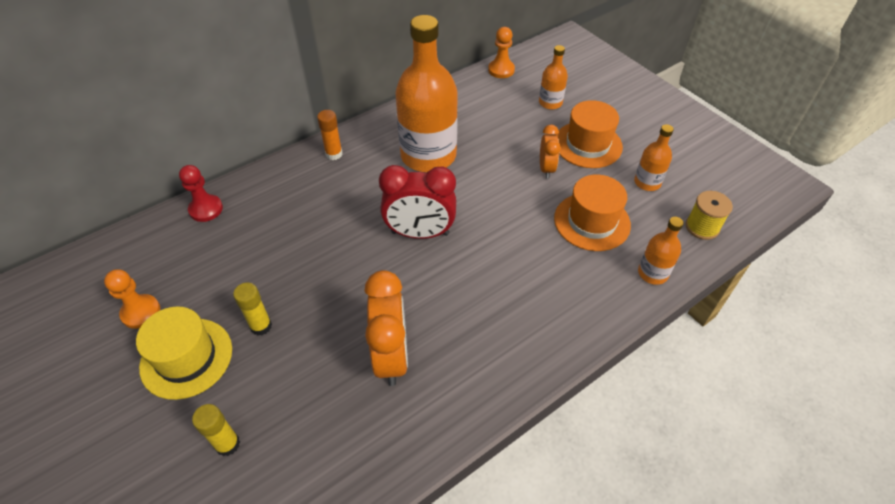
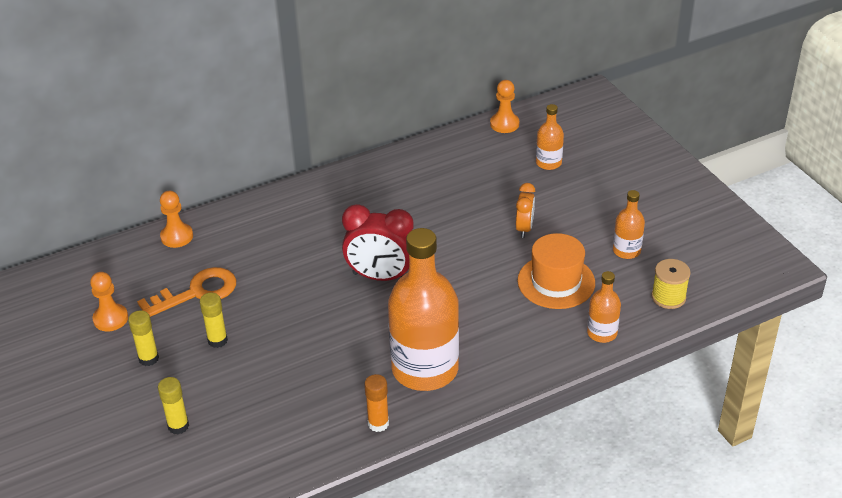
camera: 10 degrees right, 10 degrees down
(186, 358) = (148, 358): yellow hat -> yellow glue stick
(206, 209) = (177, 236): red pawn -> orange pawn
(232, 271) = (196, 293): none -> orange key
(334, 154) = (309, 196): orange glue stick -> orange glue stick (378, 423)
(391, 356) = (332, 376): orange clock -> none
(428, 155) = (405, 205): orange bottle -> orange bottle (425, 369)
(587, 144) = (576, 208): orange hat -> none

